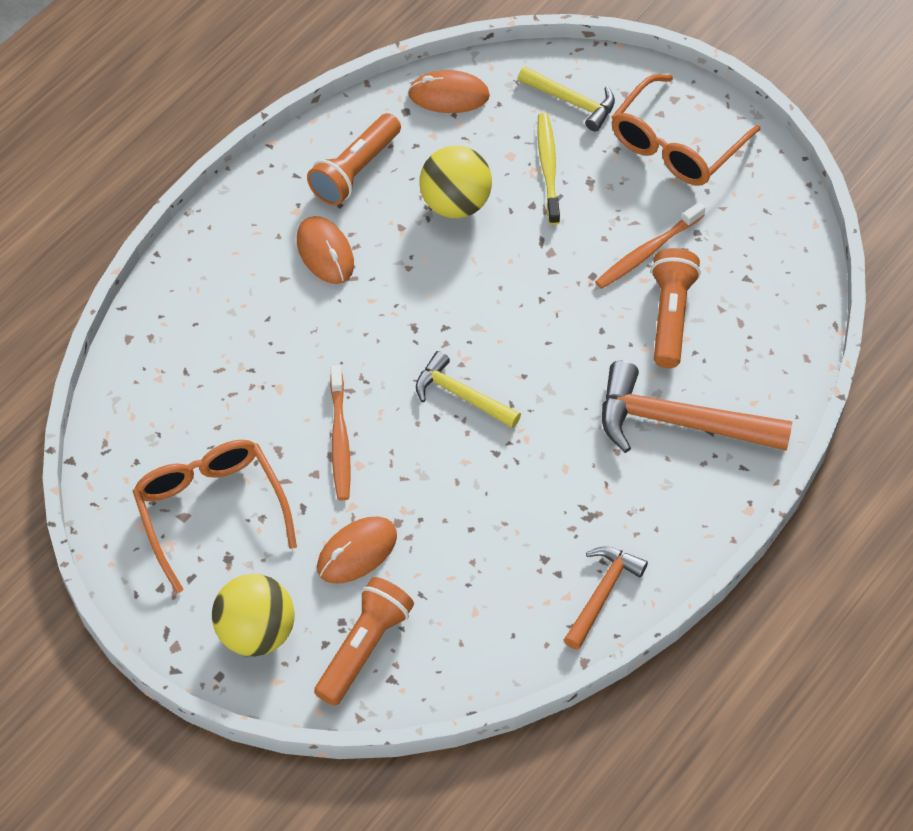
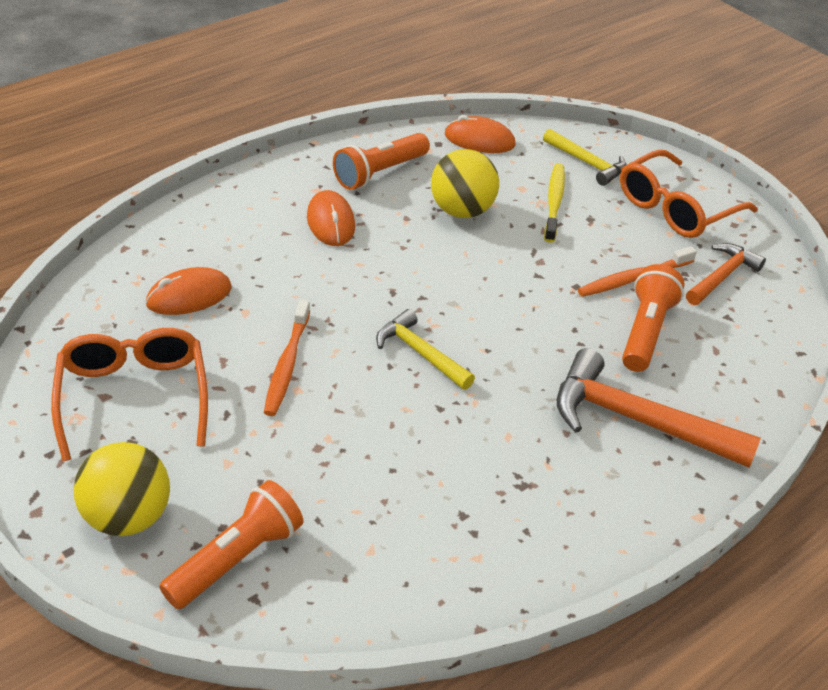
camera: 10 degrees right, 15 degrees down
(357, 552) = (265, 465): orange mouse -> orange mouse (189, 296)
(602, 594) = (518, 564): orange hammer -> orange hammer (722, 276)

